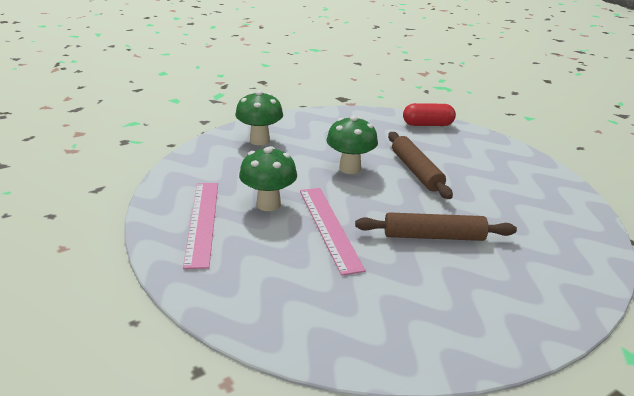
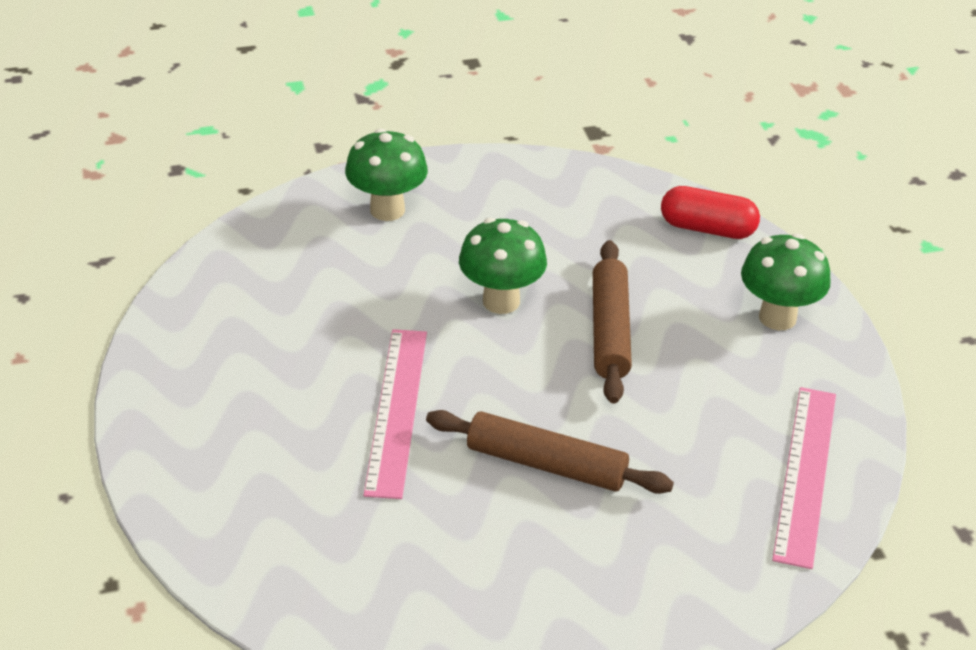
camera: 20 degrees right, 10 degrees up
(202, 222) = (219, 357): pink ruler -> pink ruler (805, 474)
(268, 204) = (330, 346): green mushroom -> green mushroom (777, 317)

